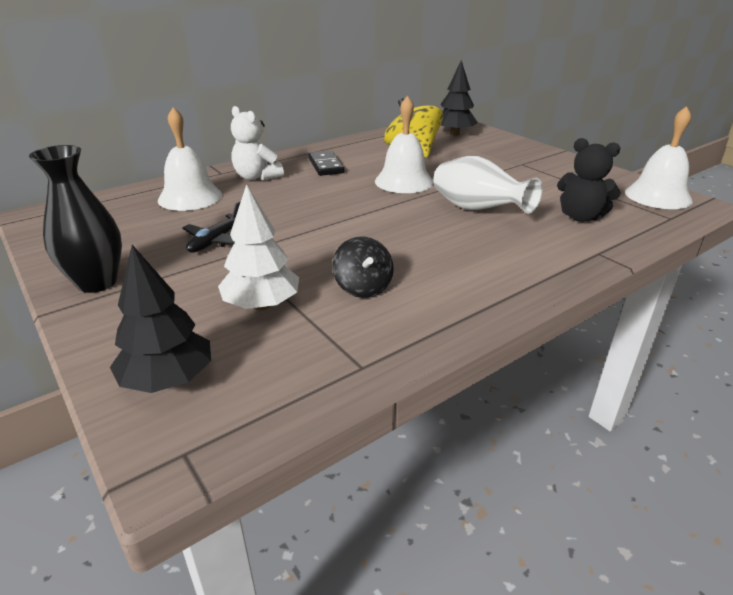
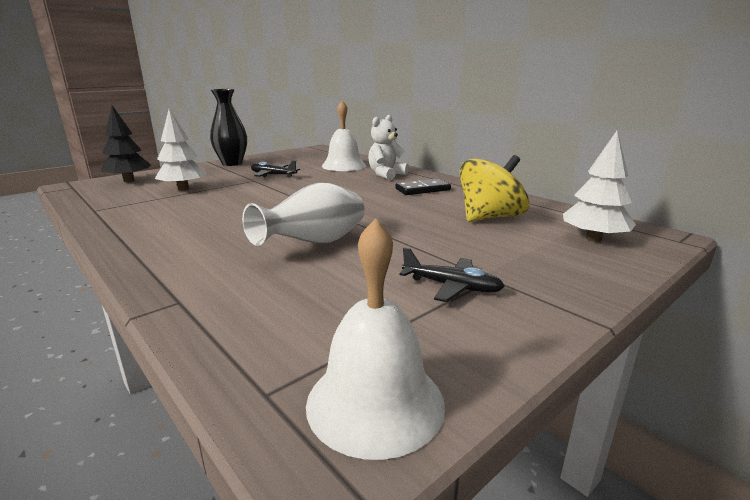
camera: 85 degrees right, 10 degrees down
(363, 287) = (185, 207): black spinning top -> none
(404, 181) = (391, 215): white bell -> none
(454, 134) = (593, 239): black tree -> white tree
(538, 173) = (451, 286): none -> black plane
(580, 217) = (286, 302): black teddy bear -> none

